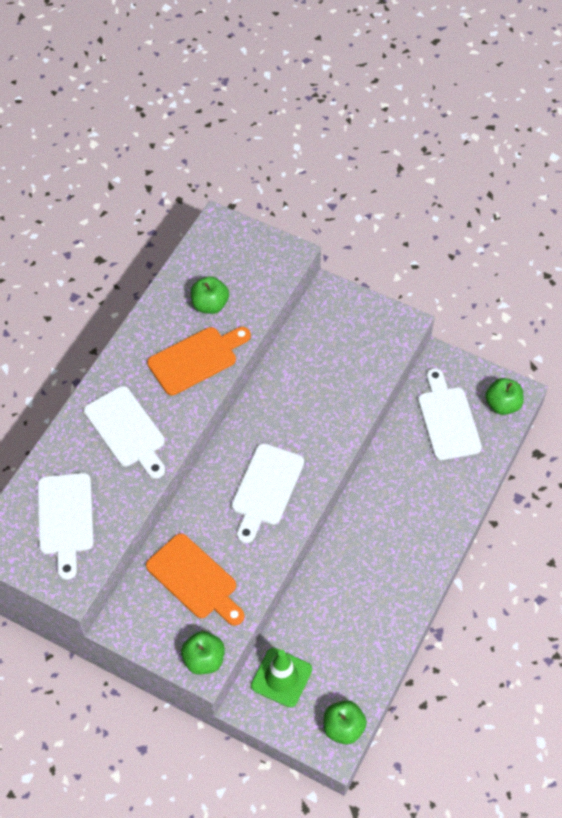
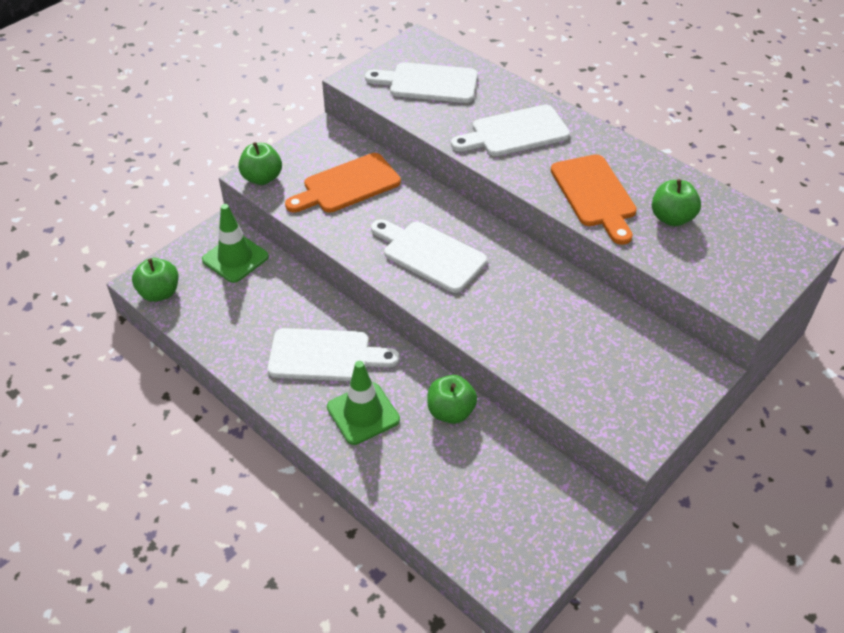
camera: 105 degrees right, 10 degrees down
(416, 520) = (363, 413): none -> green traffic cone
(447, 419) = (496, 488): white cutting board -> white cutting board (325, 356)
(502, 405) = (502, 563): green apple -> green apple (451, 411)

